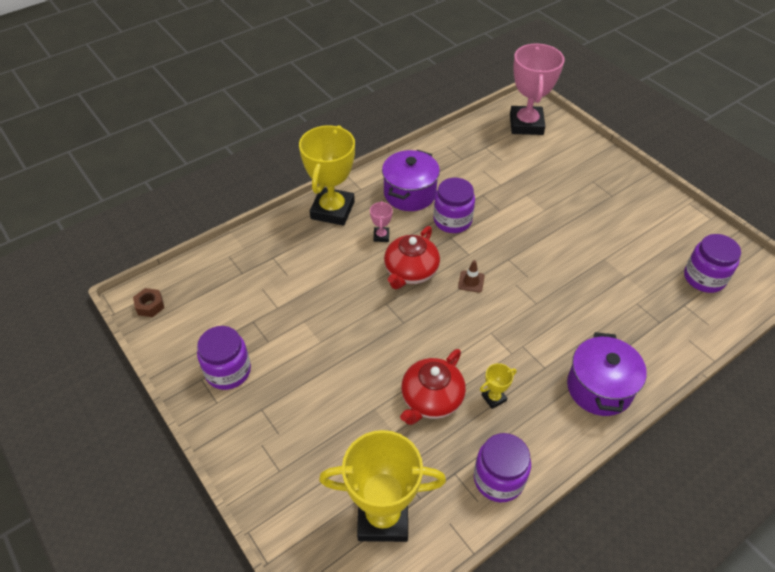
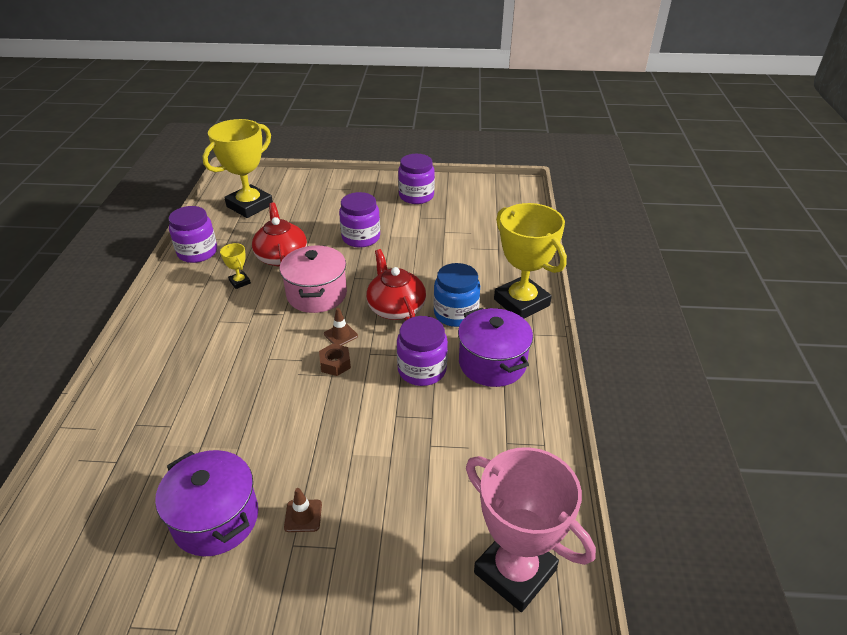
camera: 130 degrees right, 10 degrees down
(150, 306) = (509, 188): brown nut -> brown nut (335, 364)
(381, 236) = (456, 313): pink trophy -> blue jar
(448, 330) = (317, 294): none -> pink pot
(494, 398) = (240, 282): yellow trophy -> yellow trophy turned 45 degrees counterclockwise
(596, 202) = (303, 516): none -> brown traffic cone
(599, 388) = (162, 336): purple pot -> purple pot (216, 518)
(704, 278) = (104, 514): purple jar -> purple jar (361, 237)

